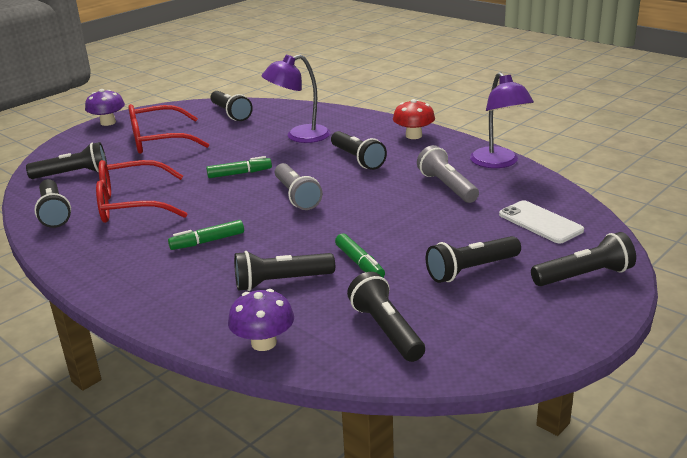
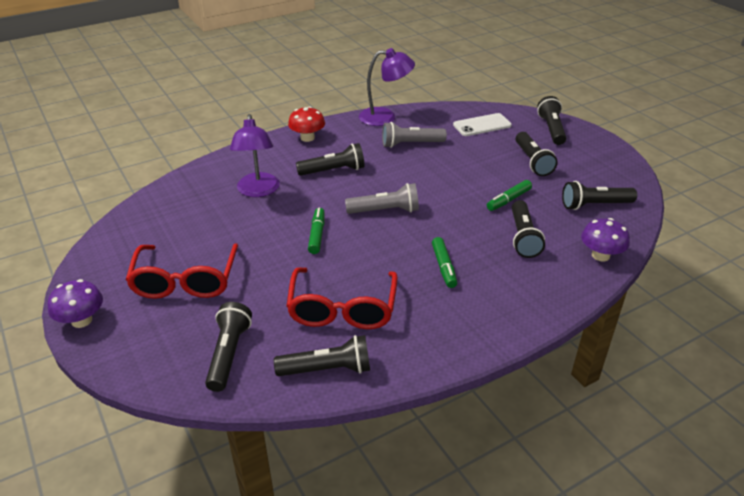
camera: 75 degrees left, 10 degrees up
(230, 114) = (154, 223): black flashlight -> none
(359, 263) = (508, 200): green marker -> green marker turned 150 degrees clockwise

